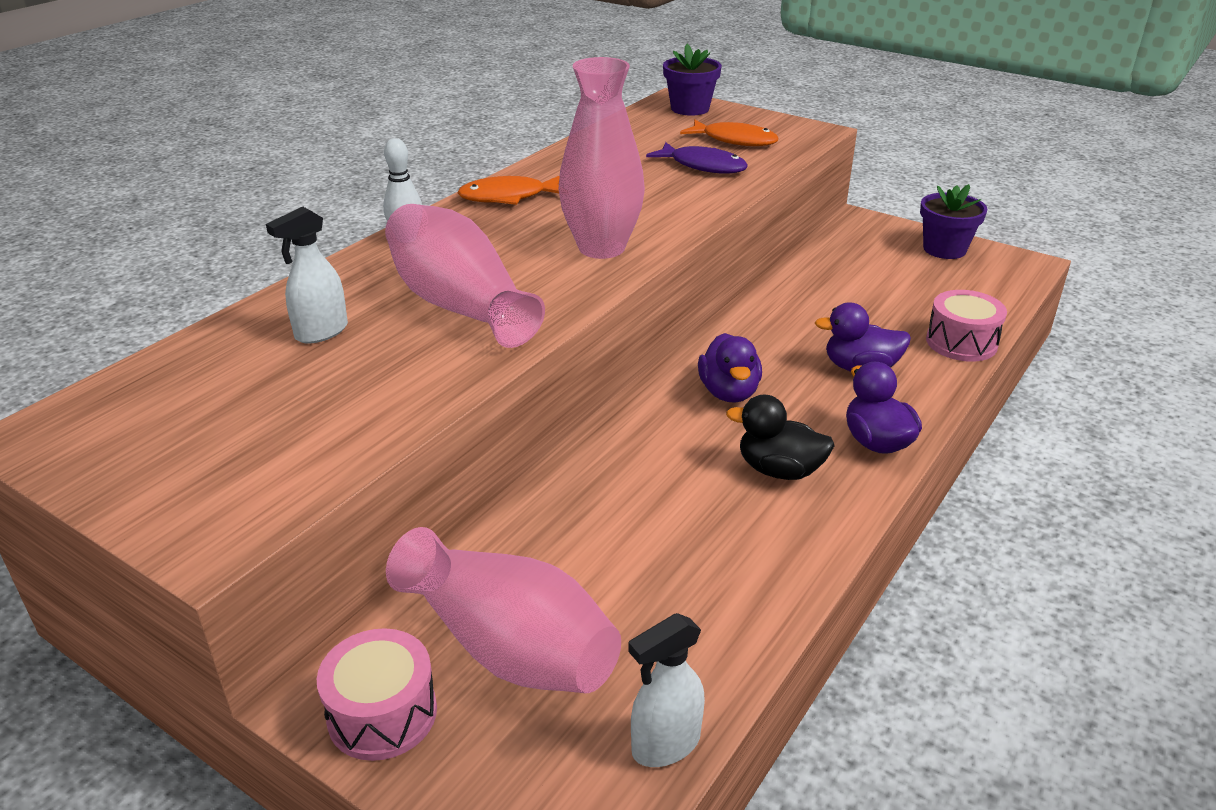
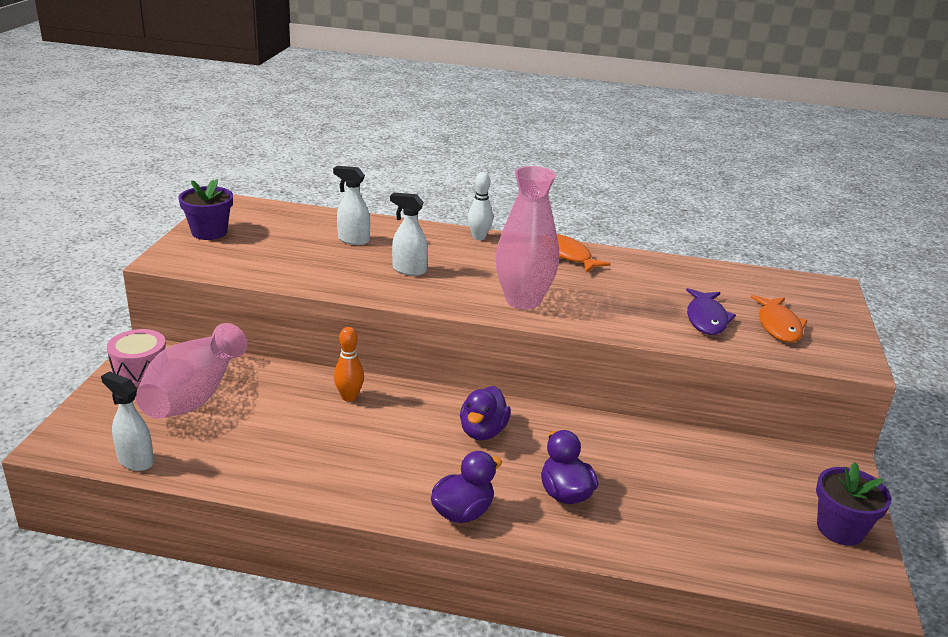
camera: 65 degrees right, 5 degrees down
(459, 306) = (409, 270): pink vase -> white spray bottle
(601, 481) = (349, 397): none -> orange bowling pin
(690, 109) = (821, 296): purple flower pot -> purple flower pot (209, 232)
(729, 392) = (483, 431): purple duck -> purple duck turned 45 degrees counterclockwise
(779, 470) = (400, 468): black duck -> none
(961, 342) = (656, 552): pink drum -> none

